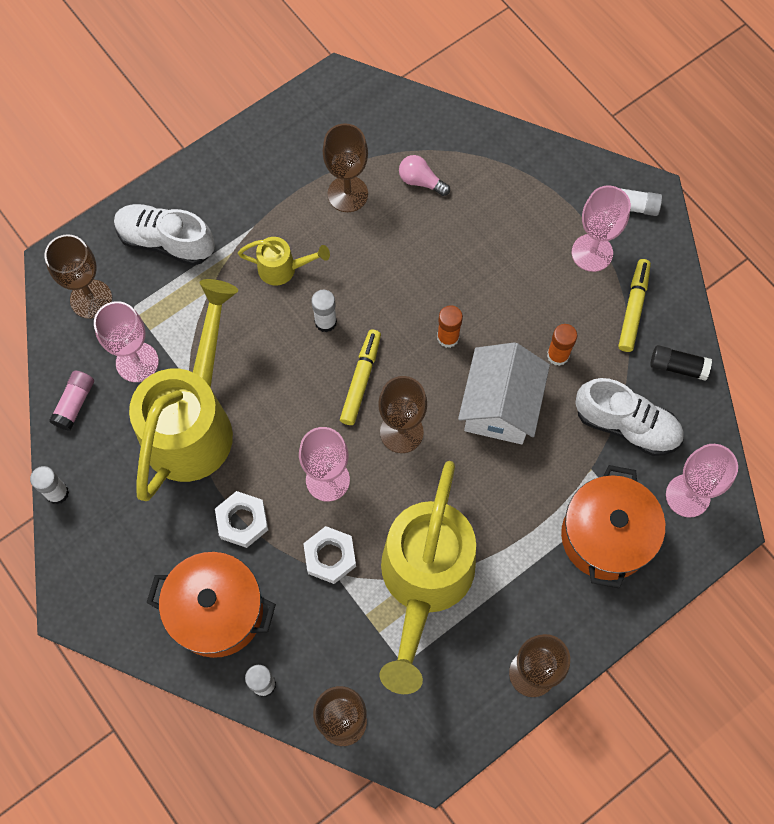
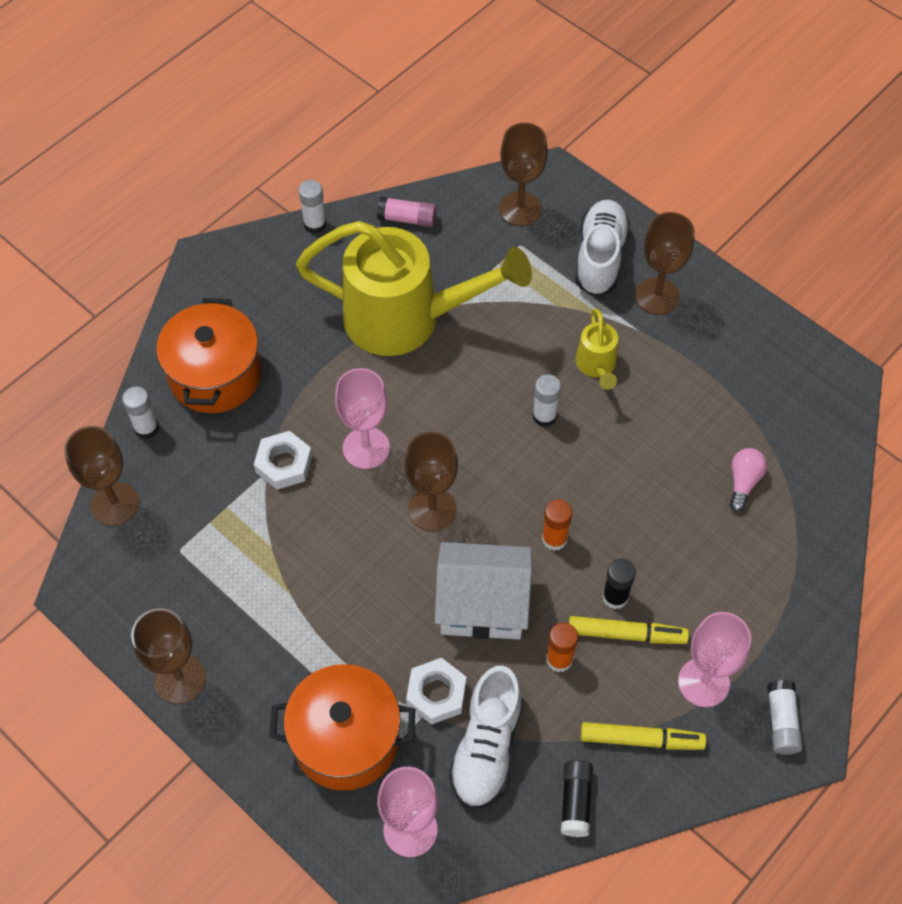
camera: 80 degrees right, 10 degrees down
(137, 362) = (461, 259): pink goblet -> none
(242, 521) = (310, 380): white nut -> white nut (436, 694)
(347, 194) = (704, 411): brown goblet -> brown goblet (657, 296)
(360, 380) = (484, 460): yellow marker -> yellow marker (625, 634)
(424, 581) = (268, 557): yellow watering can -> none
(509, 301) = (615, 597): none -> black glue stick

